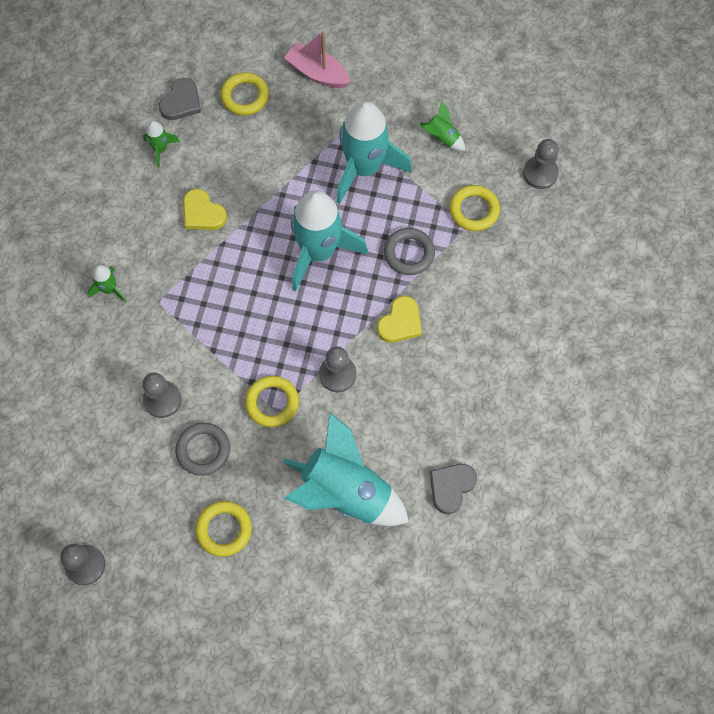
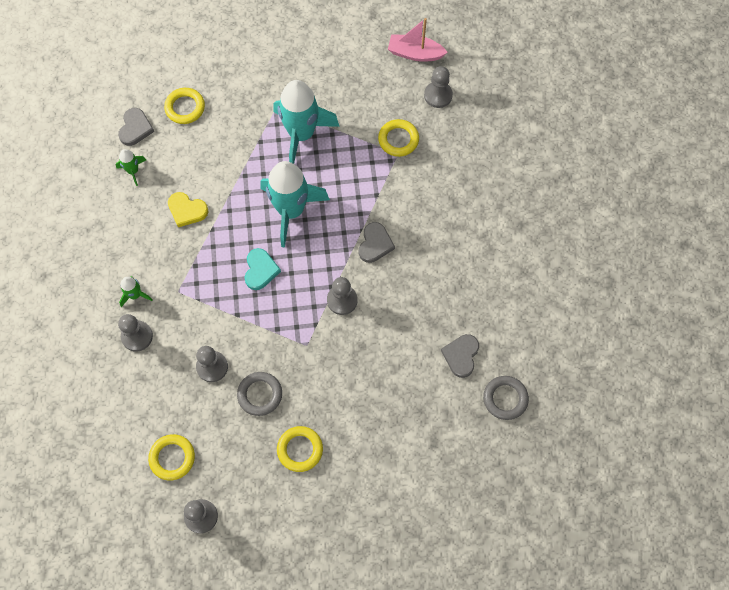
camera: 20 degrees left, 0 degrees up
(93, 336) = (137, 336): none -> grey pawn
(258, 308) = (260, 270): none -> turquoise heart
(272, 403) = (299, 339): yellow ring -> yellow ring (172, 458)
(317, 73) = (236, 71): pink boat -> pink boat (415, 53)
(345, 492) = (383, 388): turquoise rocket -> none
(400, 322) = (375, 244): yellow heart -> grey heart
(409, 253) = (361, 189): grey ring -> grey ring (505, 398)
(442, 138) = (353, 92): green rocket -> none

